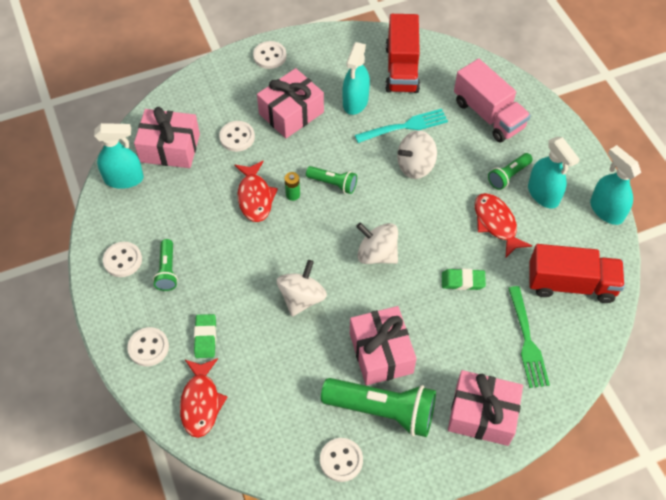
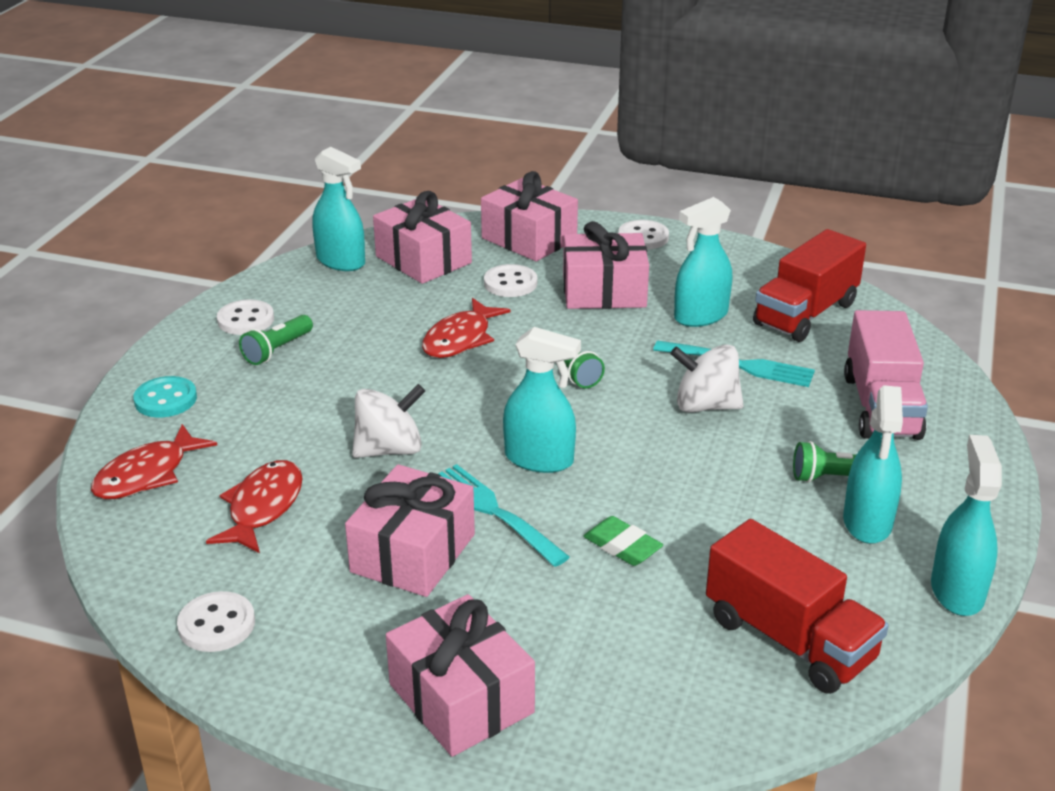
camera: 40 degrees right, 25 degrees down
(148, 347) = (165, 399): white button -> turquoise button
(205, 337) = (234, 424): green eraser -> none
(210, 94) = (529, 239): none -> pink gift
(293, 194) = (508, 357): green battery -> none
(377, 254) = (539, 459): white spinning top -> turquoise spray bottle
(382, 410) = (335, 609): green flashlight -> none
(391, 301) = (495, 512): none -> turquoise fork
(496, 223) = (751, 515): red fish -> red fish (263, 507)
(526, 340) = (636, 659): green fork -> none

